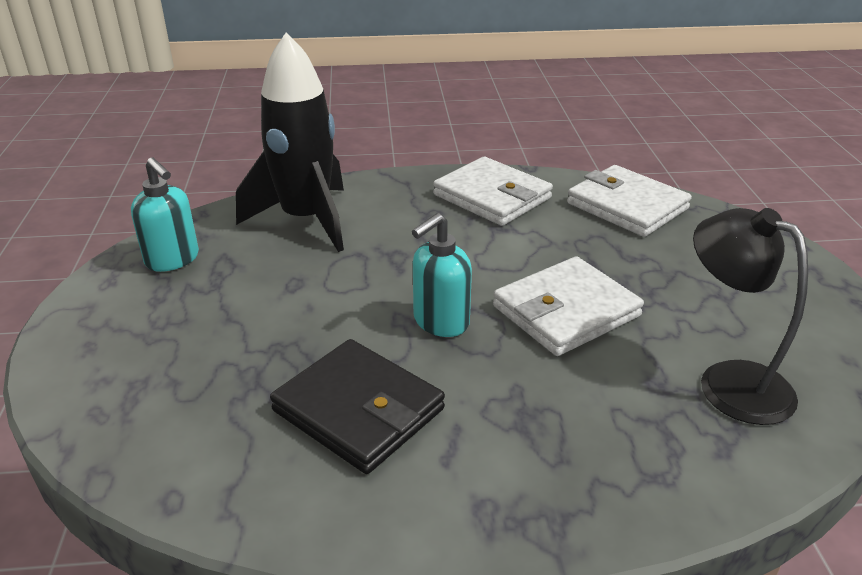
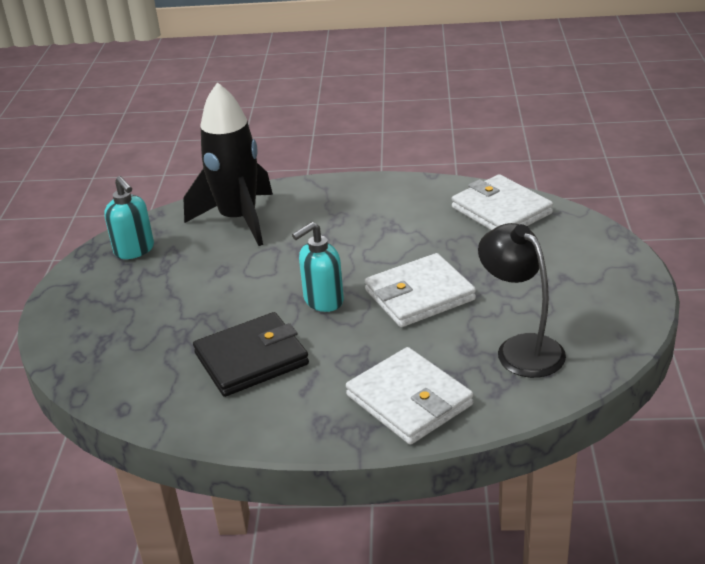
camera: 10 degrees right, 0 degrees up
(359, 410) = (251, 359): black wallet -> black wallet turned 75 degrees counterclockwise
(492, 196) = (392, 201): white wallet -> white wallet (409, 400)

